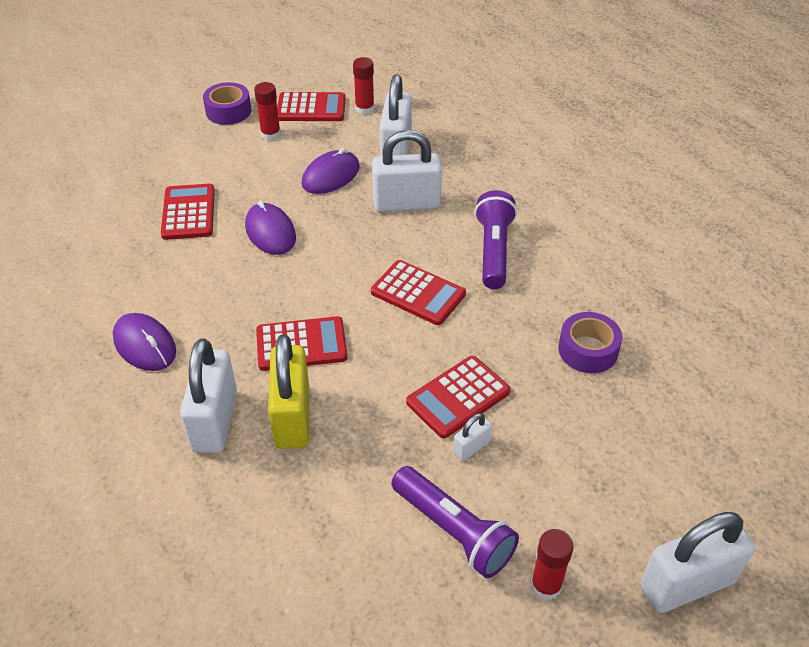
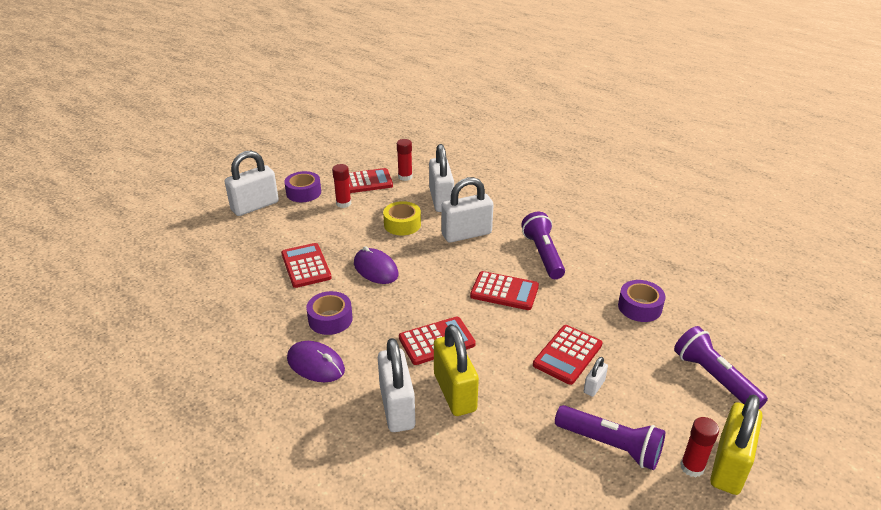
camera: 15 degrees left, 10 degrees down
(187, 289) = (330, 319): none -> purple tape
(331, 176) = (402, 224): purple mouse -> yellow tape
(597, 595) = (729, 465): none -> yellow padlock
(639, 471) = (714, 378): none -> purple flashlight
(687, 584) = (783, 444): white padlock -> white padlock (255, 206)

